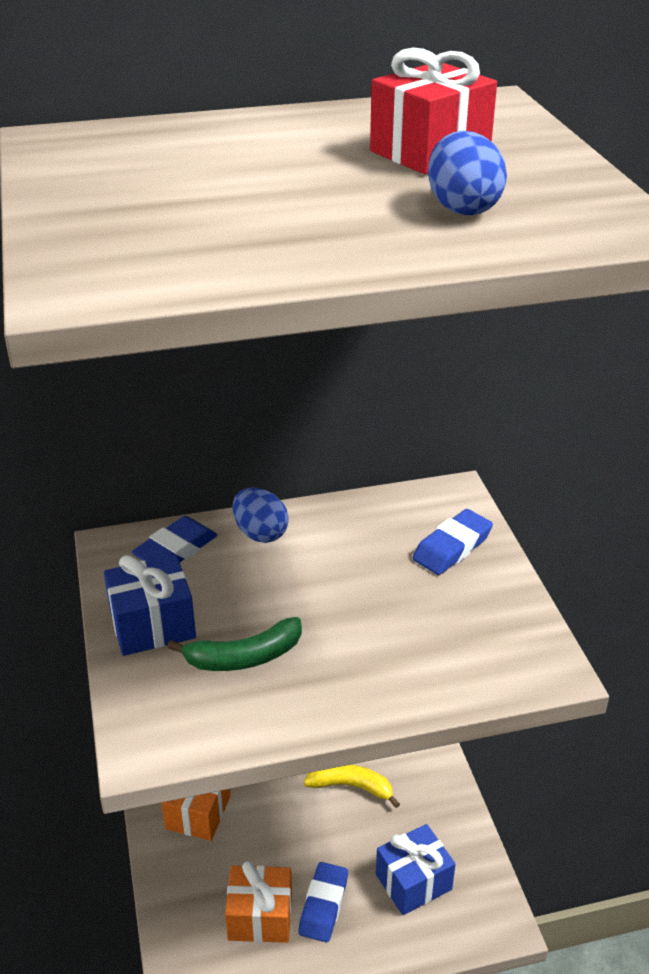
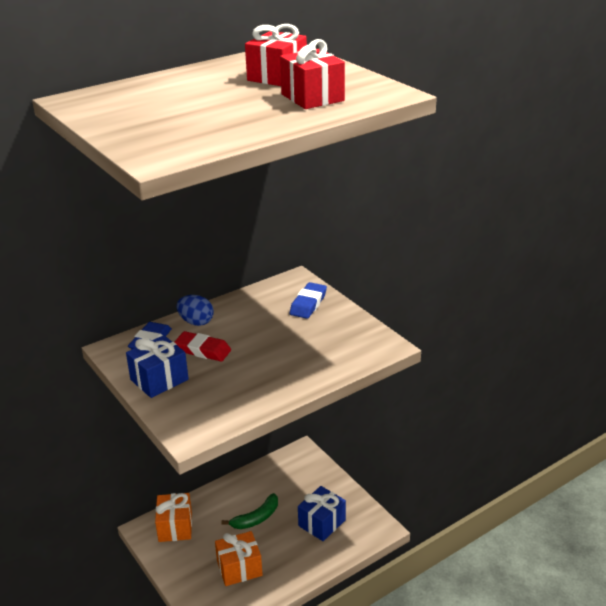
camera: 20 degrees left, 5 degrees down
(243, 657) = (221, 381): green banana -> green banana (256, 518)
(245, 589) = (203, 350): none -> red eraser
(323, 905) = (274, 550): blue eraser -> none
(352, 787) = (264, 486): yellow banana -> none
(462, 208) = (312, 97): blue egg -> red gift

